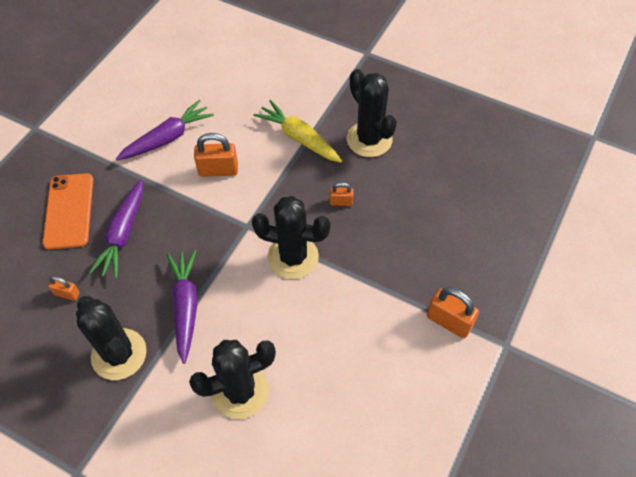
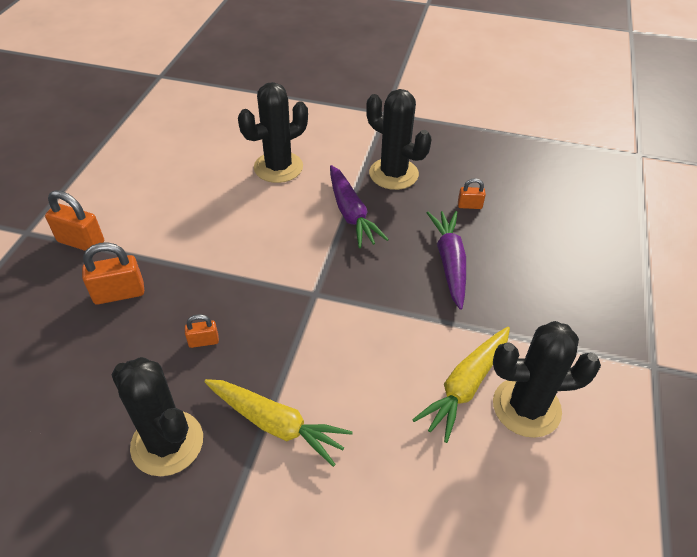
camera: 165 degrees right, 10 degrees down
(69, 211) = (525, 275): orange phone -> none
(167, 138) = (465, 386): purple carrot -> yellow carrot
(218, 170) = (375, 353): orange padlock -> orange padlock (119, 293)
(293, 257) = (253, 271): black cactus -> black cactus (526, 407)

